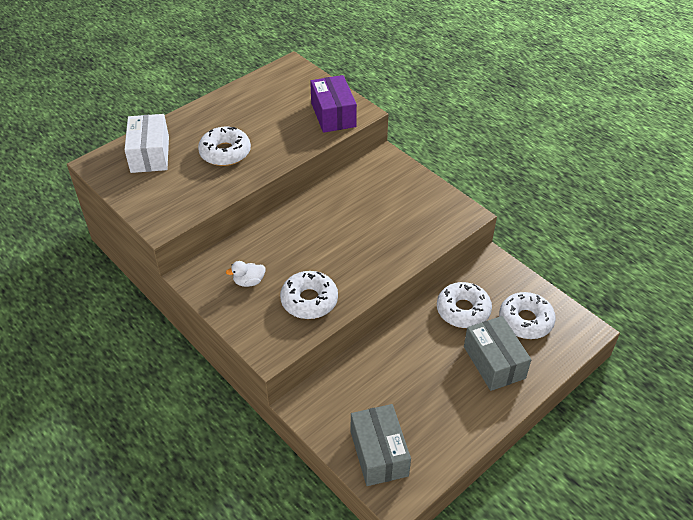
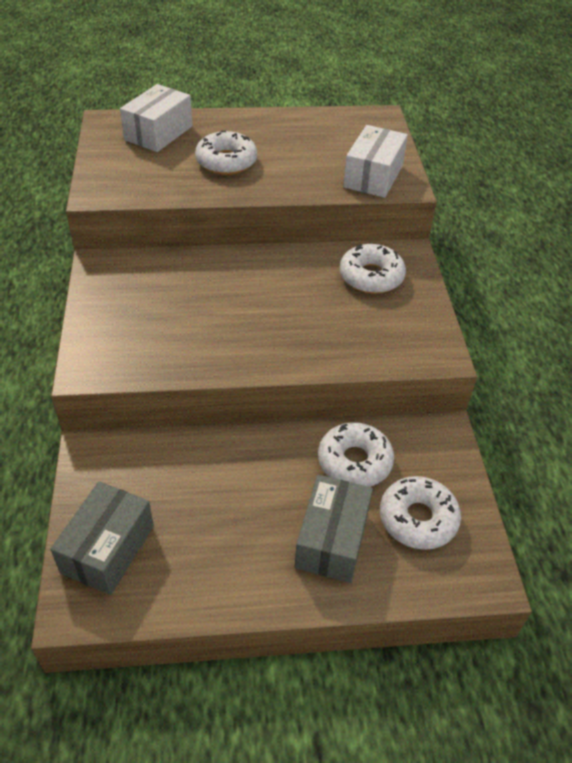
camera: 35 degrees right, 0 degrees up
(249, 281) = (142, 296): white duck -> none
(309, 300) = (177, 345): white donut -> white donut (371, 276)
(333, 115) = (373, 176): purple box -> white box

